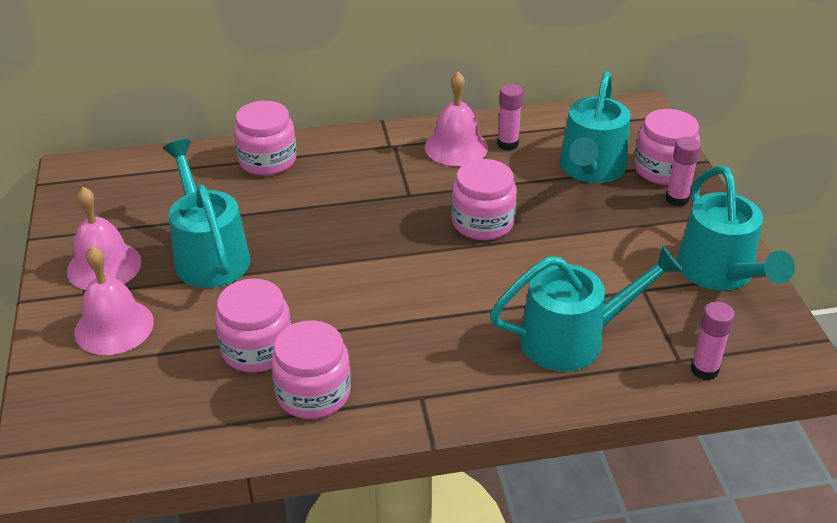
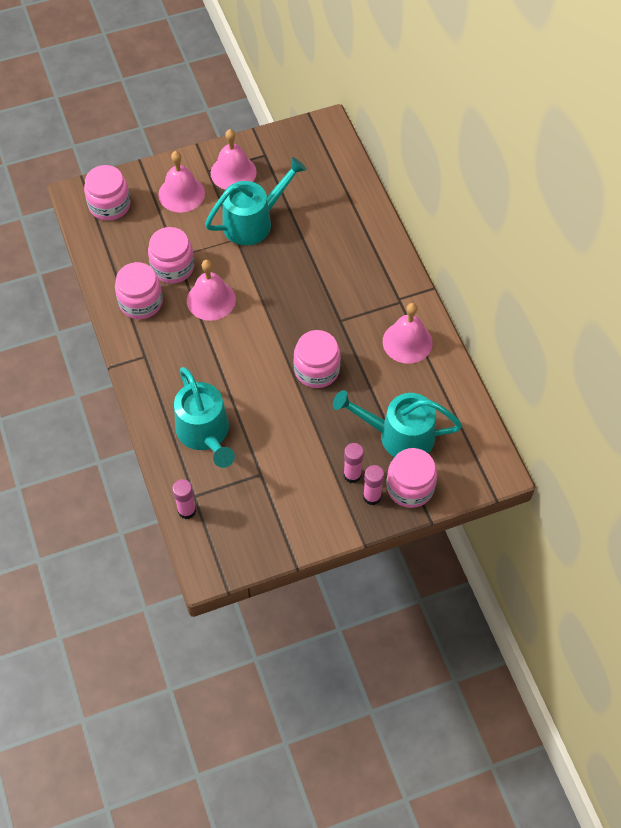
camera: 80 degrees right, 20 degrees up
(267, 160) = (362, 228): pink jar -> pink jar (109, 205)
(335, 311) = (211, 300): none -> pink bell
(508, 144) = (420, 376): pink glue stick -> pink glue stick (352, 475)
(720, 273) = (286, 524): turquoise watering can -> none

